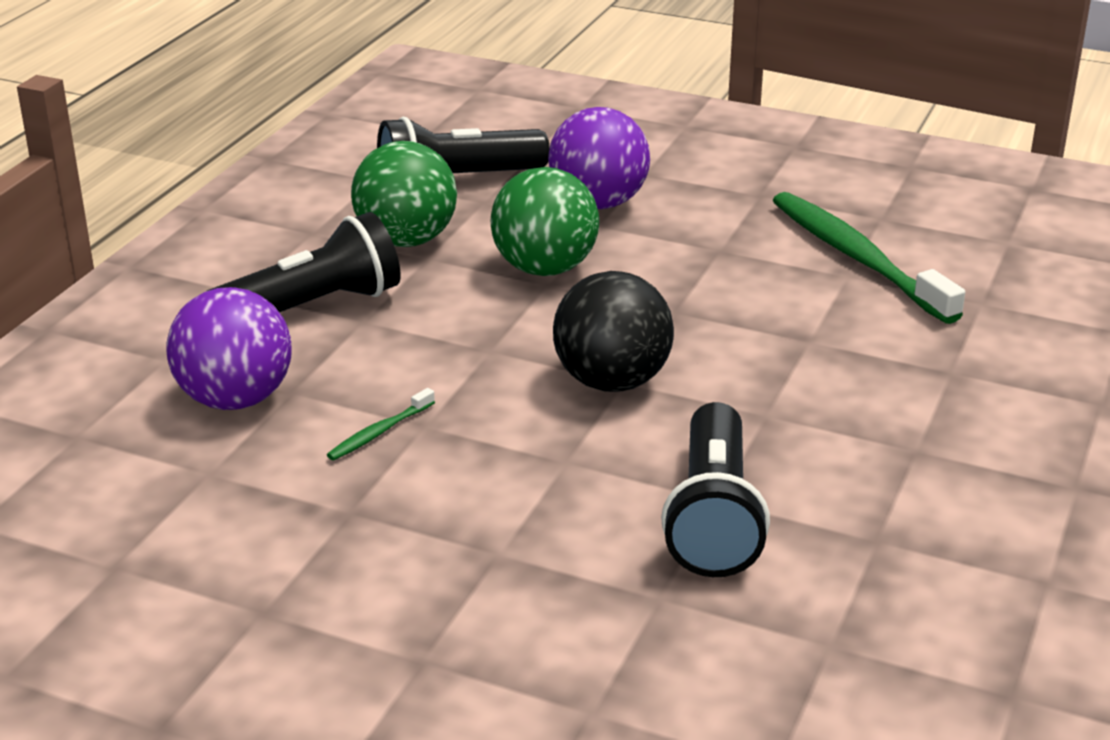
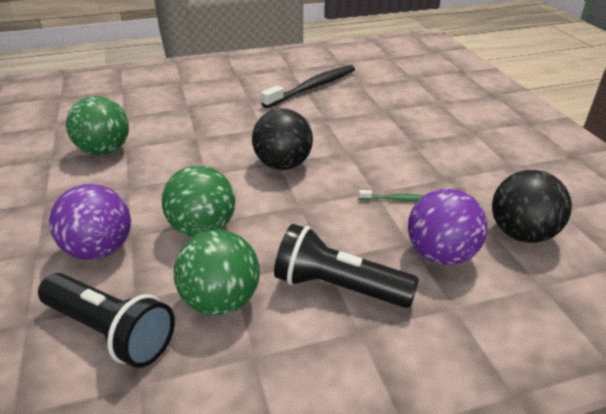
camera: 130 degrees left, 5 degrees up
(150, 489) = (521, 233): none -> black ball
(713, 517) = (334, 116): black flashlight -> none
(857, 258) = (104, 150): green toothbrush -> green ball
(891, 560) = (312, 87): none -> black toothbrush

